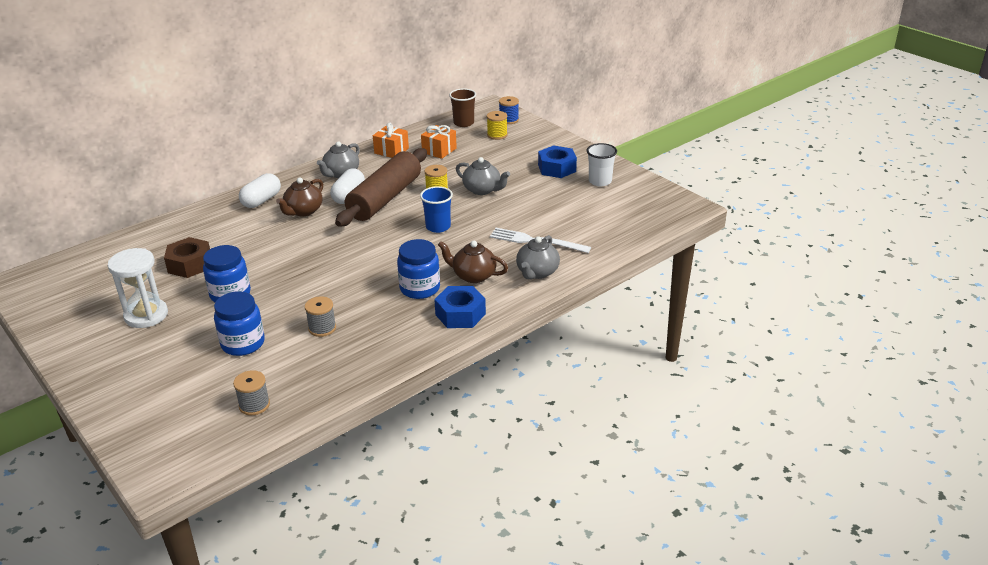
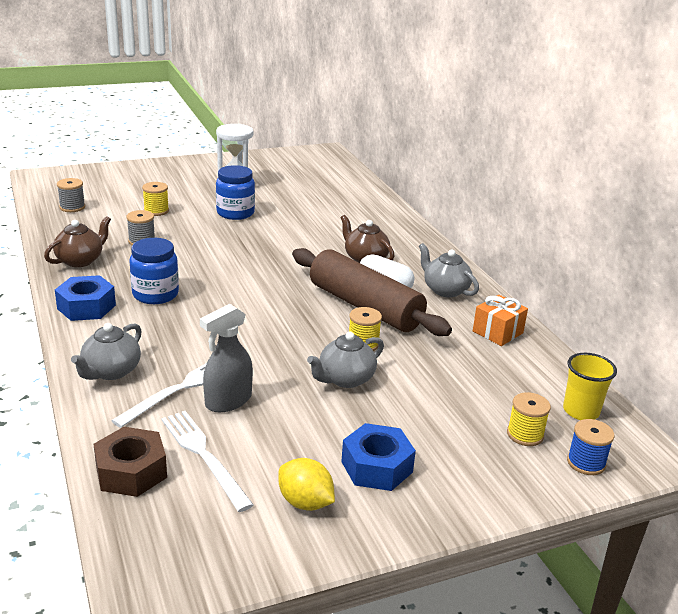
camera: 105 degrees right, 5 degrees down
(190, 264) = (300, 203): brown nut -> brown nut (131, 472)
(243, 343) = (156, 211): blue jar -> yellow spool
(261, 200) = (402, 241): white capsule -> none
(438, 227) = (272, 328): blue cup -> none
(439, 150) = (485, 369): orange gift -> none
(463, 123) = (581, 411): brown cup -> yellow cup
(473, 276) = (147, 328): brown teapot -> brown teapot (80, 260)
(535, 222) = (228, 401): none -> grey spray bottle
(537, 272) = (111, 371): grey teapot -> grey teapot turned 105 degrees counterclockwise
(590, 216) = (204, 456): none -> white fork
(600, 181) = (305, 502): white cup -> yellow lemon

